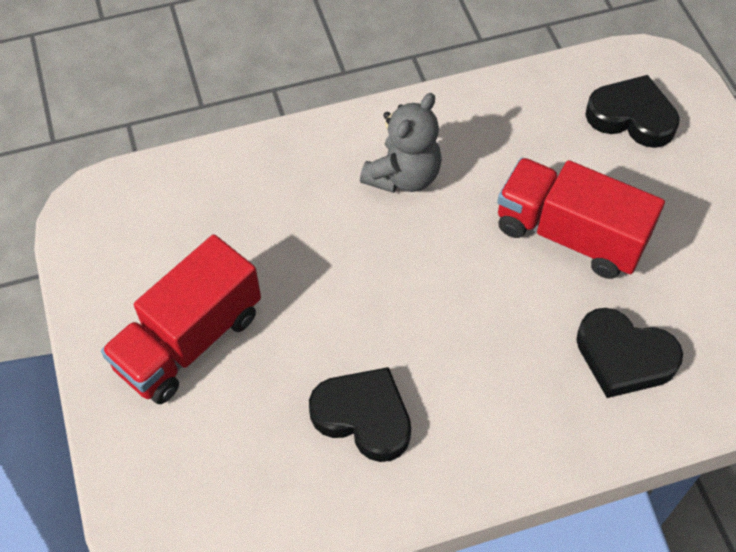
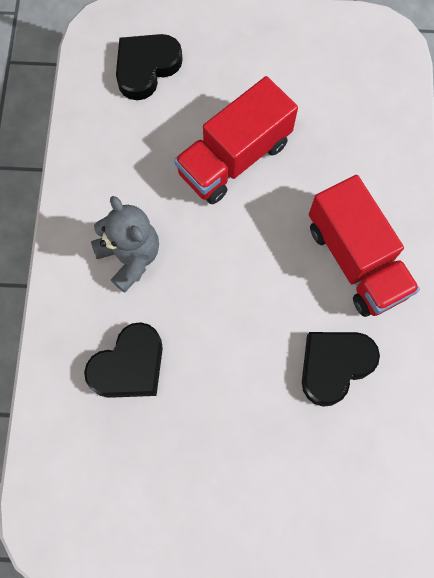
camera: 70 degrees left, 15 degrees up
(189, 340) = (221, 482): red truck -> red truck (355, 260)
(624, 357) = (347, 166): black heart -> black heart (129, 365)

